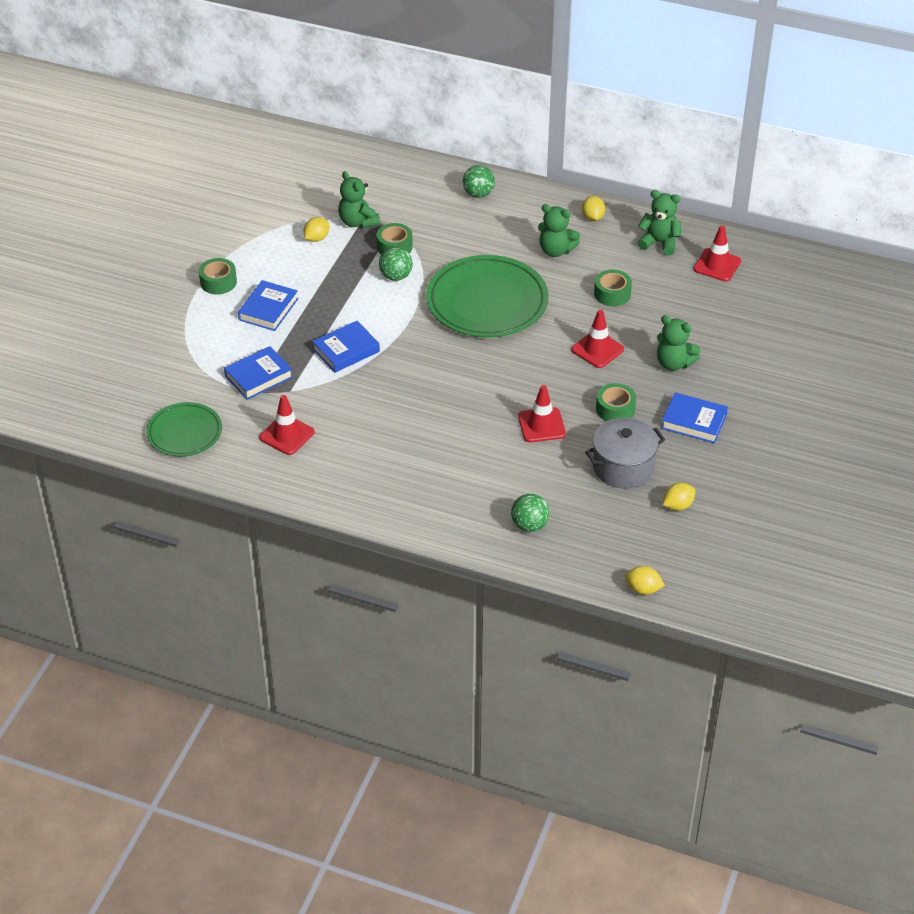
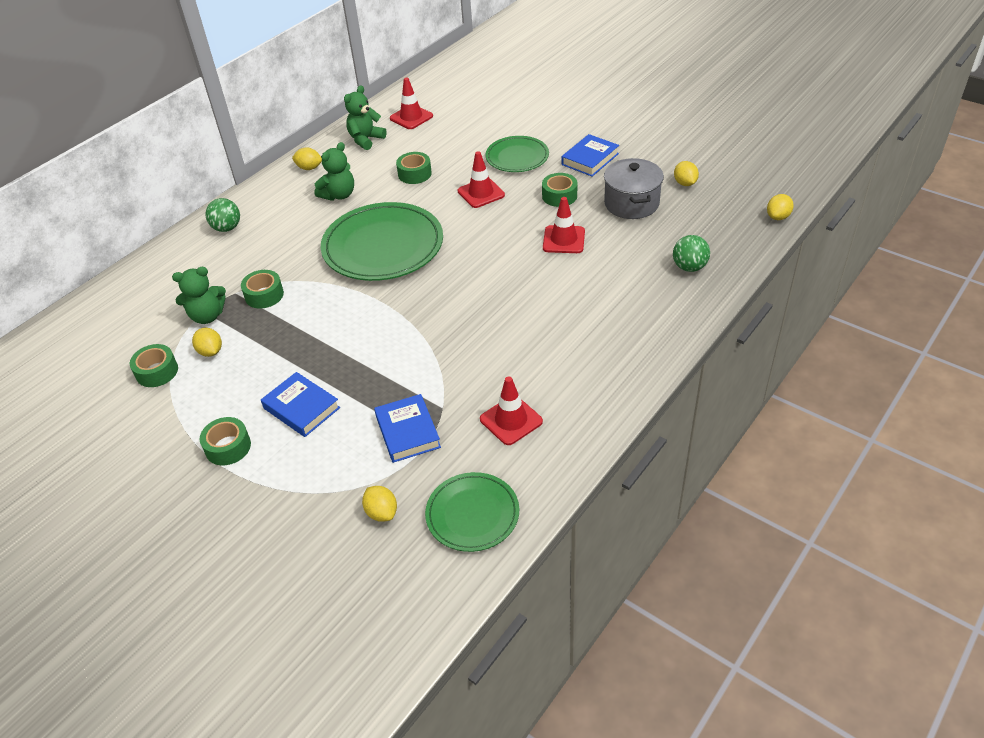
camera: 70 degrees left, 0 degrees up
(175, 382) = (381, 512): none -> yellow lemon
(286, 217) = (157, 372): none -> green tape
(346, 350) = (401, 354): blue book -> none
(396, 276) = (309, 301): green ball -> none
(674, 363) = (517, 157): green teddy bear -> green plate

